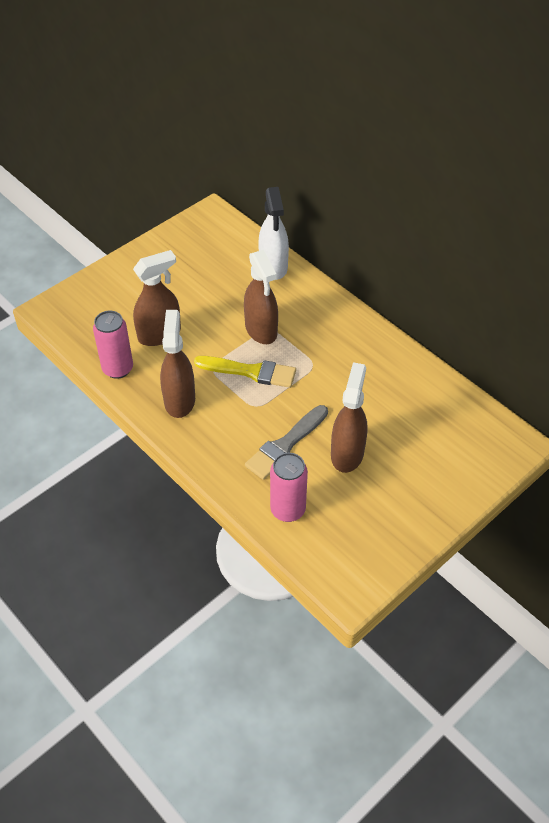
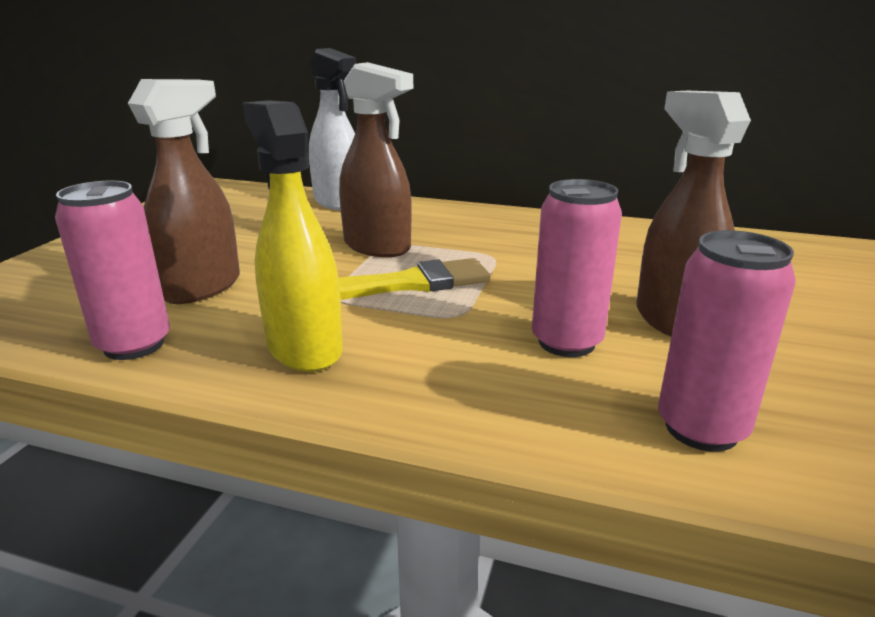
camera: 30 degrees left, 25 degrees down
(179, 400) = (304, 348): brown spray bottle -> yellow spray bottle
(285, 445) = (566, 342): grey brush -> pink can

